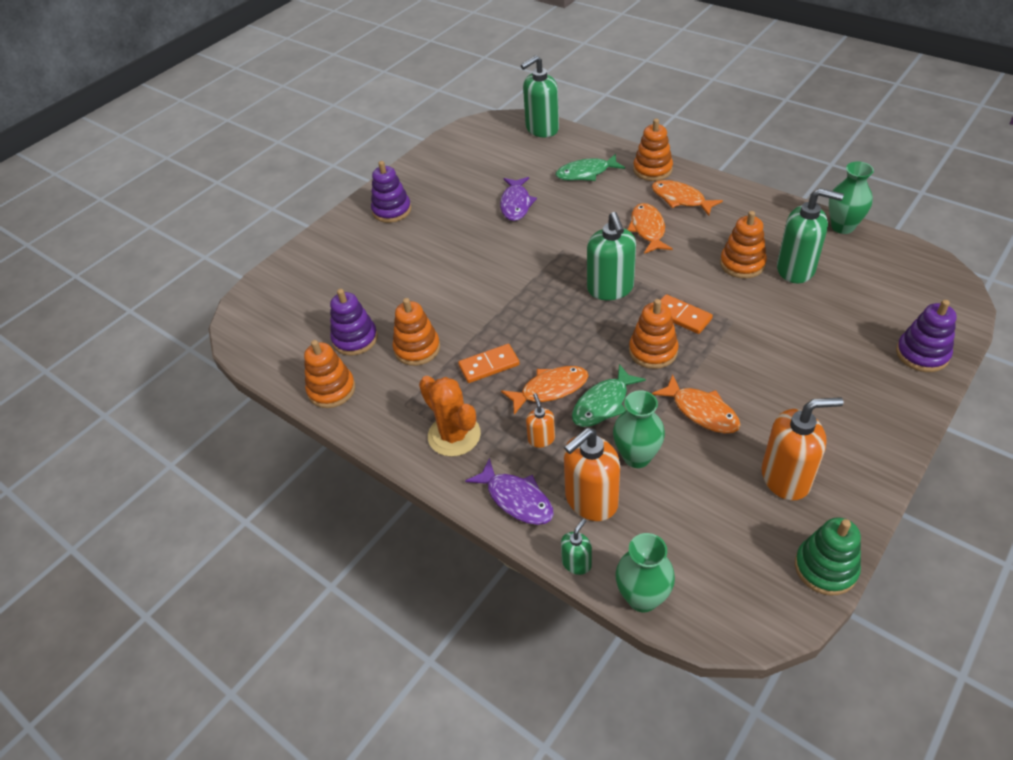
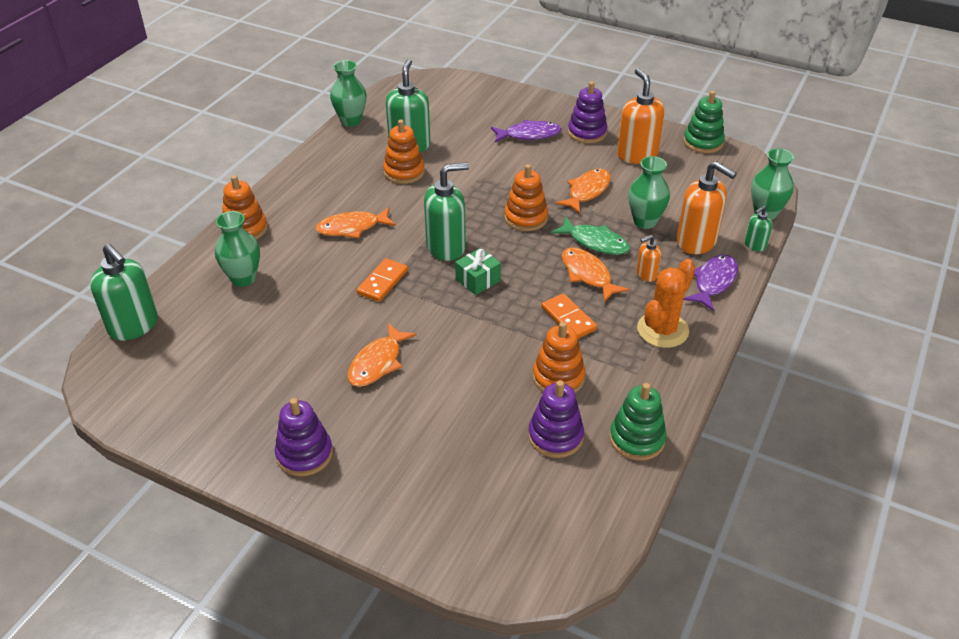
camera: 105 degrees left, 5 degrees down
(331, 390) = (637, 439): orange stacking toy -> green stacking toy
(516, 204) = (300, 331): purple fish -> purple fish (529, 135)
(557, 307) = (478, 280): none -> green gift
(576, 563) = (754, 245): green soap dispenser -> green soap dispenser turned 60 degrees counterclockwise
(586, 173) = (243, 278): green fish -> green vase
(680, 199) = (302, 208): orange fish -> orange fish (377, 363)
(681, 316) = (478, 204): orange domino -> orange domino (382, 282)
(922, 354) = (501, 97): purple stacking toy -> purple stacking toy (587, 132)

